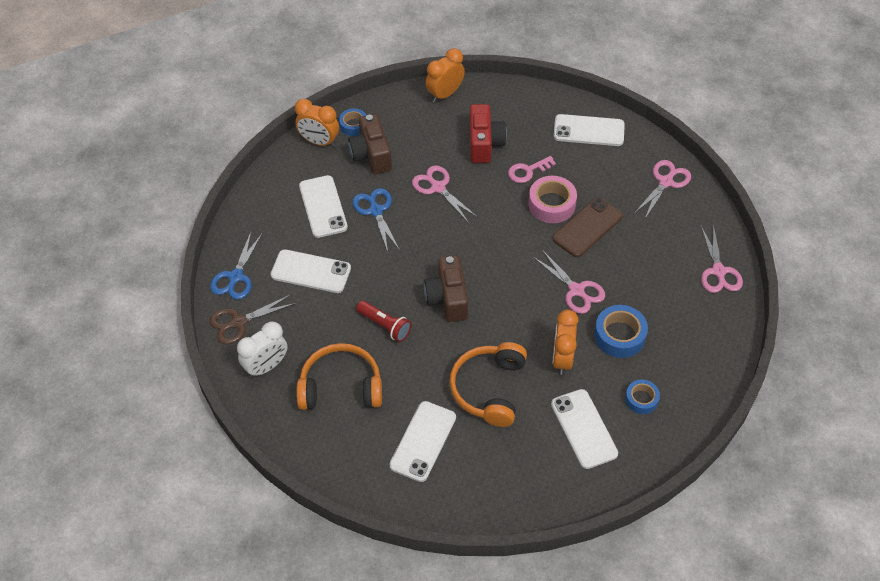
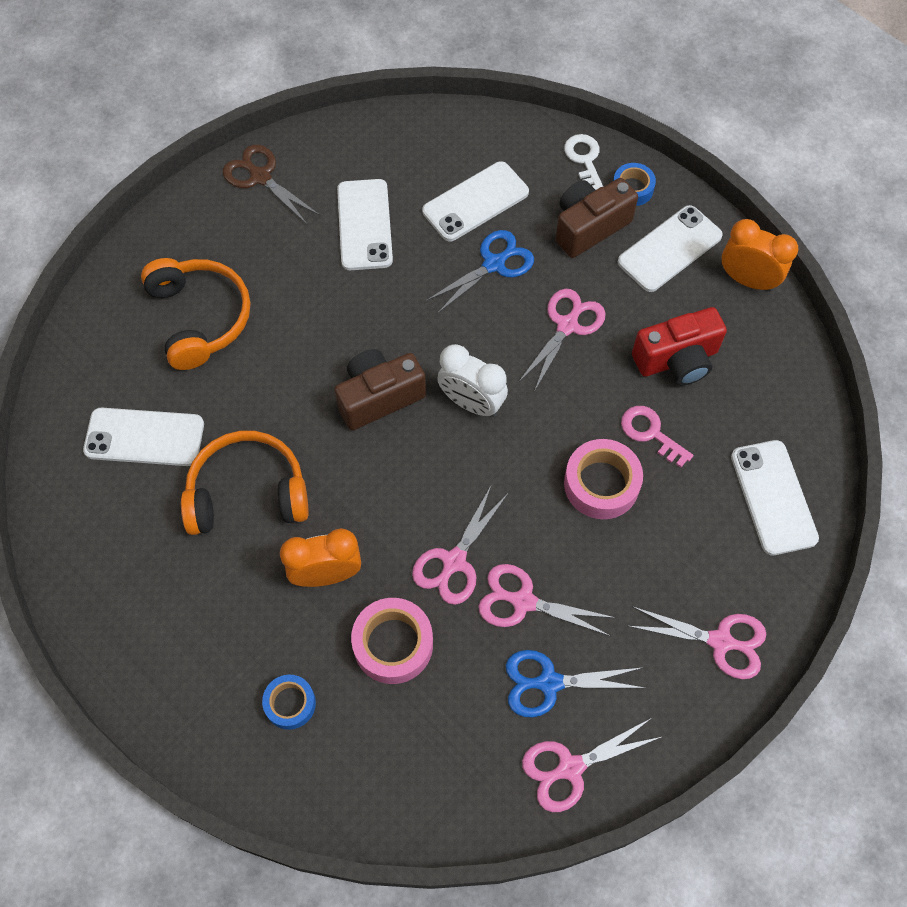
camera: 70 degrees right, 10 degrees up
(235, 277) = (327, 149): blue scissors -> blue scissors (549, 683)
(266, 366) = (205, 228): white clock -> white clock (471, 403)
(319, 142) = (584, 160): orange clock -> white key
(385, 325) = (309, 336): red flashlight -> none
(584, 429) = (218, 635): white phone -> white phone (669, 249)
(587, 227) = (578, 546): brown phone -> none
(613, 263) = (523, 601): none -> pink scissors
(619, 336) = (393, 644): blue tape -> pink tape

